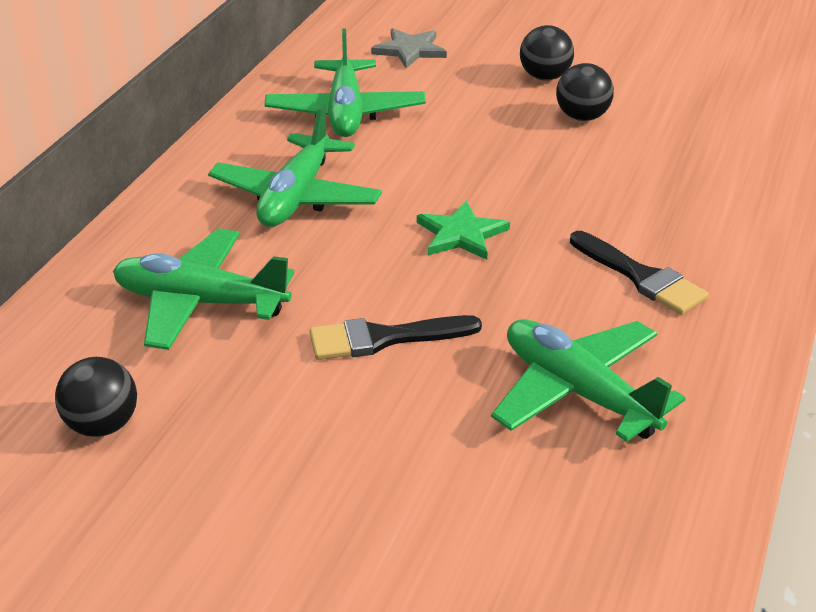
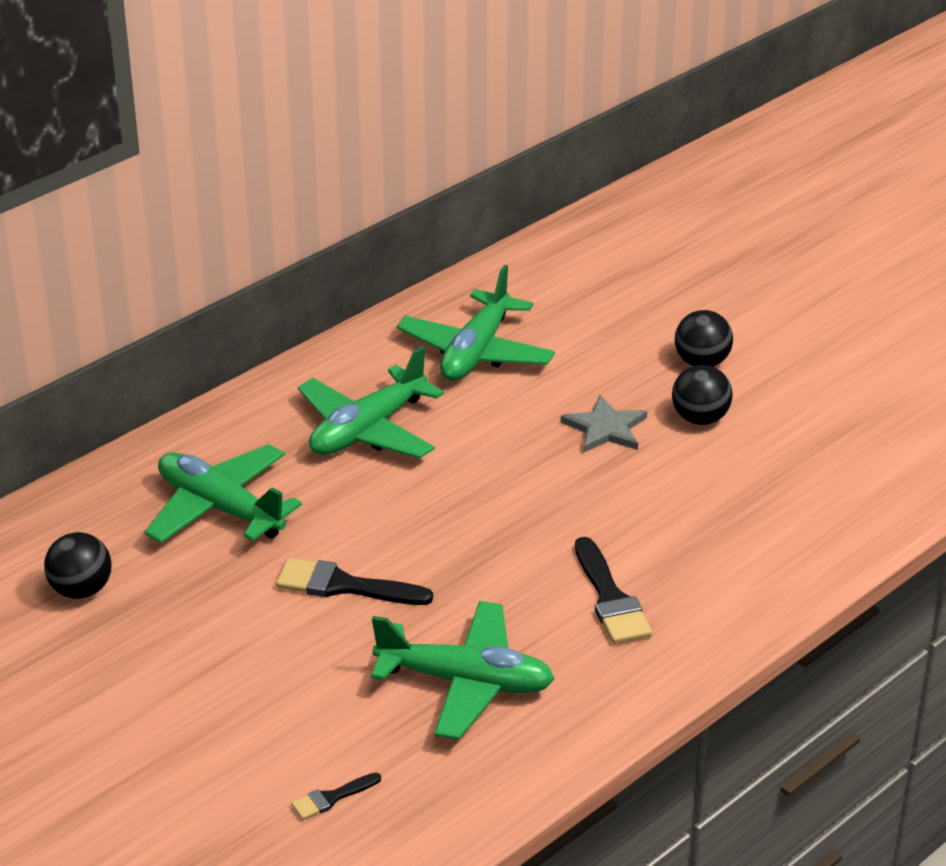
camera: 25 degrees right, 0 degrees up
(410, 50) = (592, 295): grey star -> grey star (605, 428)
(461, 234) = (484, 509): green star -> none
(543, 555) = (332, 798): none -> black brush
(578, 392) = (466, 682): green plane -> green plane turned 120 degrees clockwise

